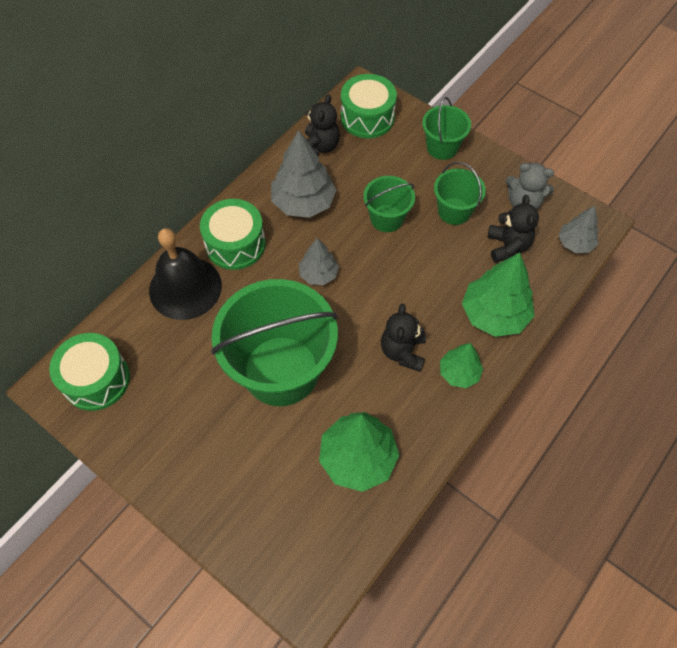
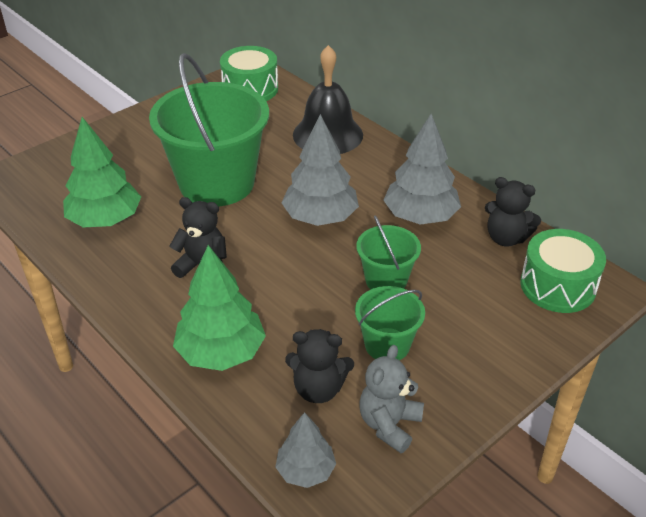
camera: 100 degrees right, 20 degrees down
(235, 244) = (372, 166): green drum -> none
(318, 274) = (320, 217): grey tree -> grey tree, size x1.71
(442, 147) = (502, 353): green bucket -> none
(459, 373) = (159, 306): green tree -> none

